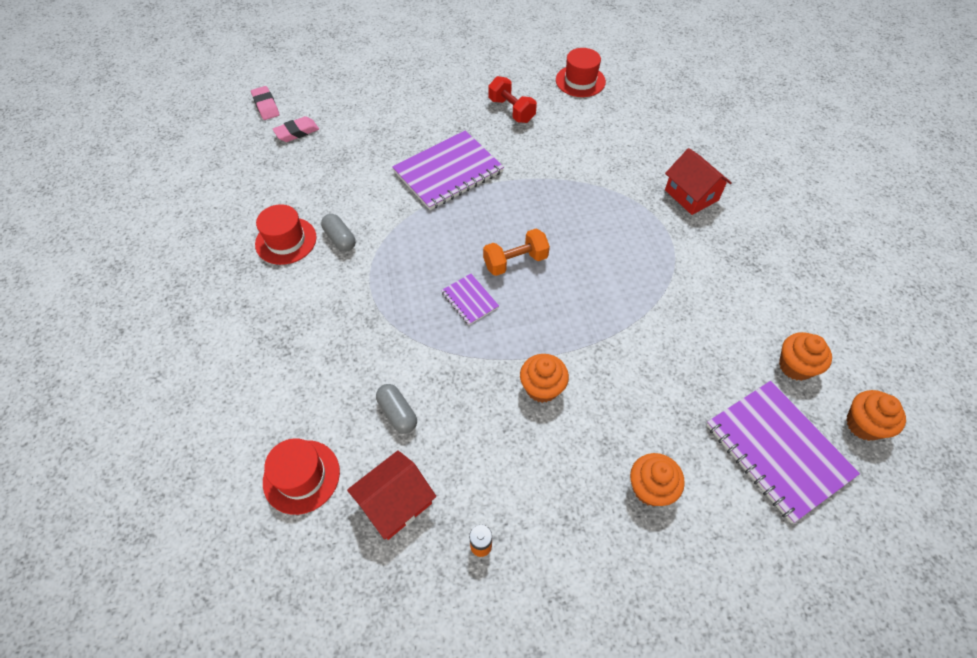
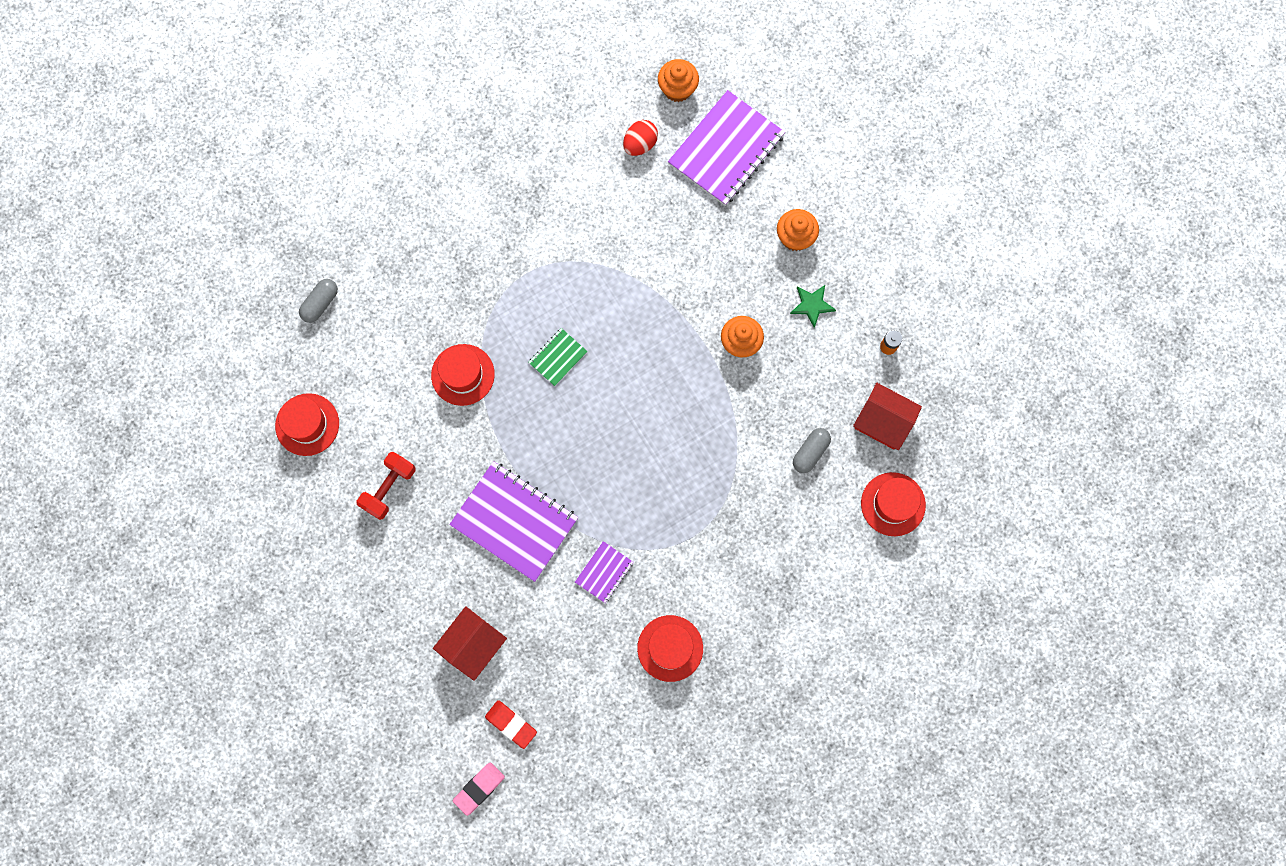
camera: 110 degrees left, 20 degrees up
(297, 132) = (511, 724): pink eraser -> red eraser
(340, 239) = (647, 593): grey capsule -> grey capsule (320, 303)
(470, 300) = (674, 436): purple notebook -> purple notebook (604, 572)
(515, 261) = (613, 409): orange dumbbell -> none
(561, 476) = (812, 305): none -> green star
(580, 236) = (558, 357): none -> green notebook
(587, 171) = (463, 375): none -> red hat
(691, 195) = (461, 263): red house -> red house (473, 645)
(795, 366) = (640, 144): orange cupcake -> red egg

